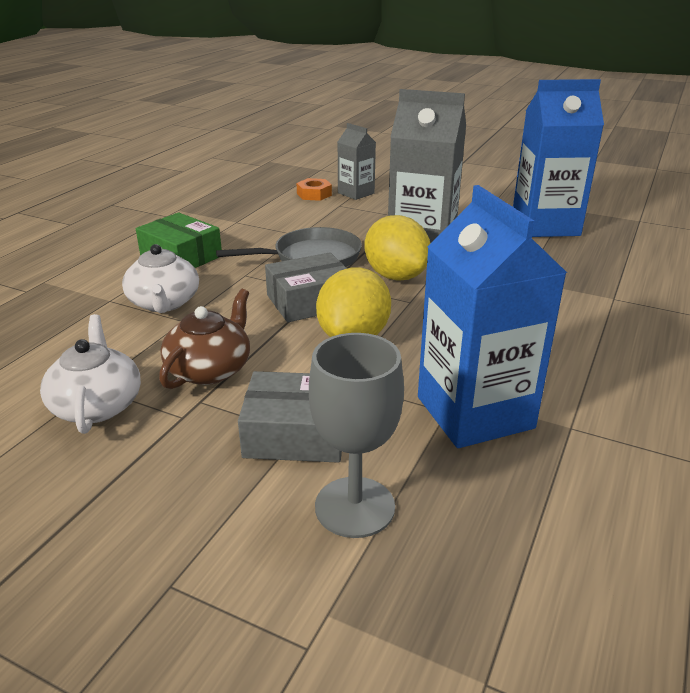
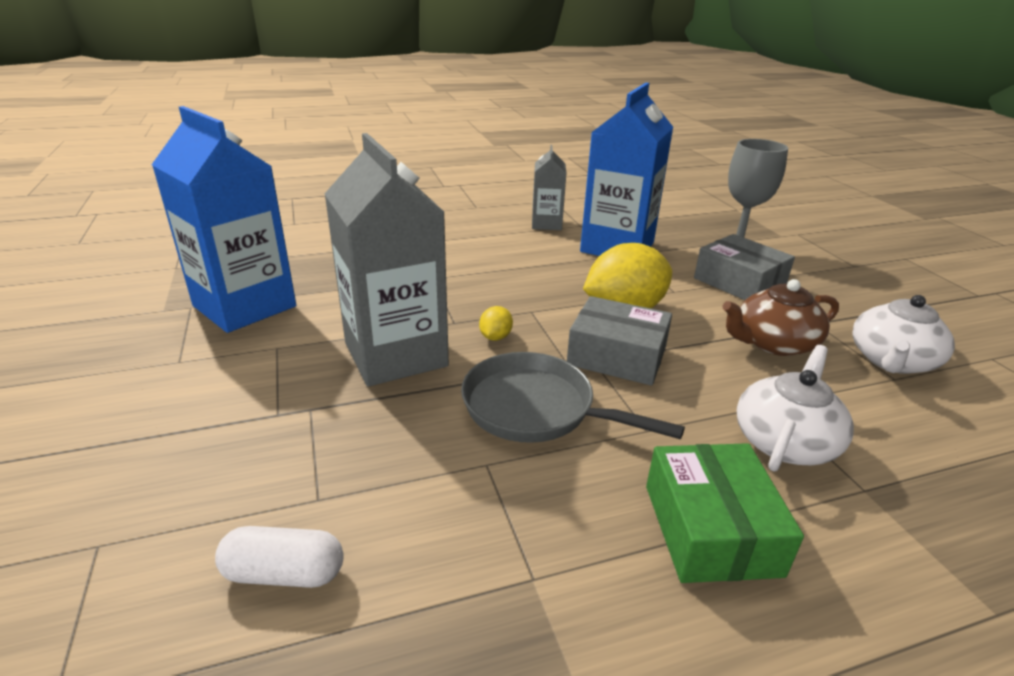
camera: 135 degrees left, 0 degrees up
(314, 194) = (284, 573): orange nut -> white capsule
(356, 193) = (230, 516): grey carton -> grey carton (546, 224)
(396, 276) = (495, 337): yellow lemon -> yellow lemon, size x0.43

